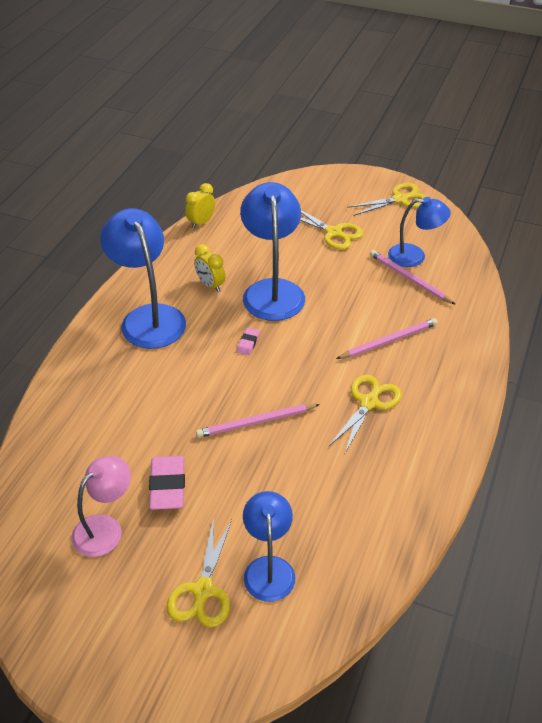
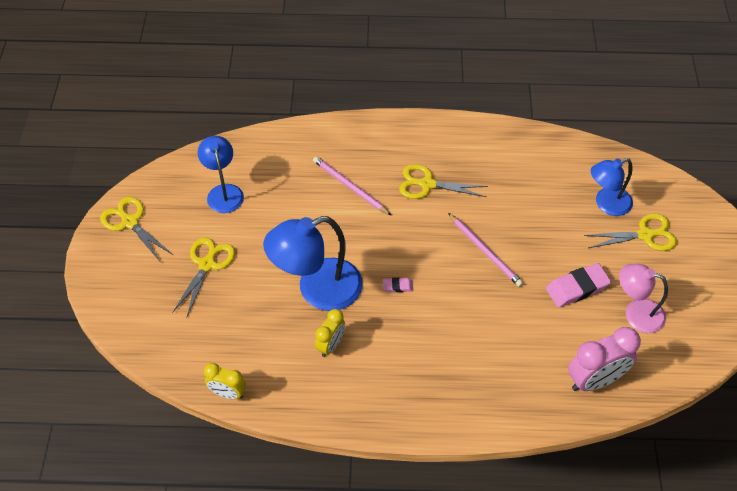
camera: 110 degrees left, 10 degrees up
(56, 456) = (595, 380): none -> pink clock
(148, 317) = (399, 381): blue lamp -> none
(409, 279) = (260, 189): pink pencil -> none

